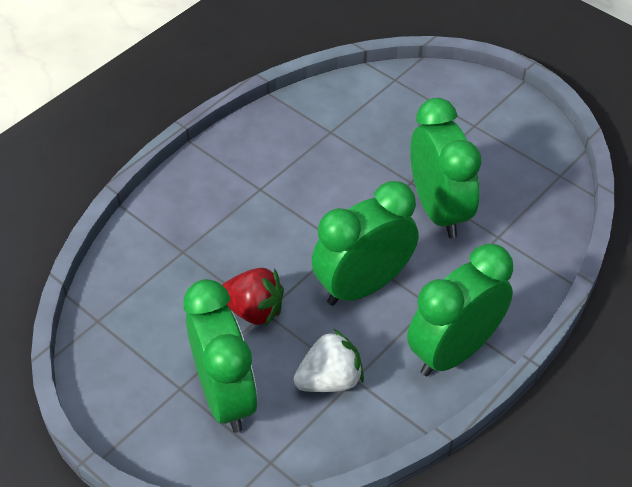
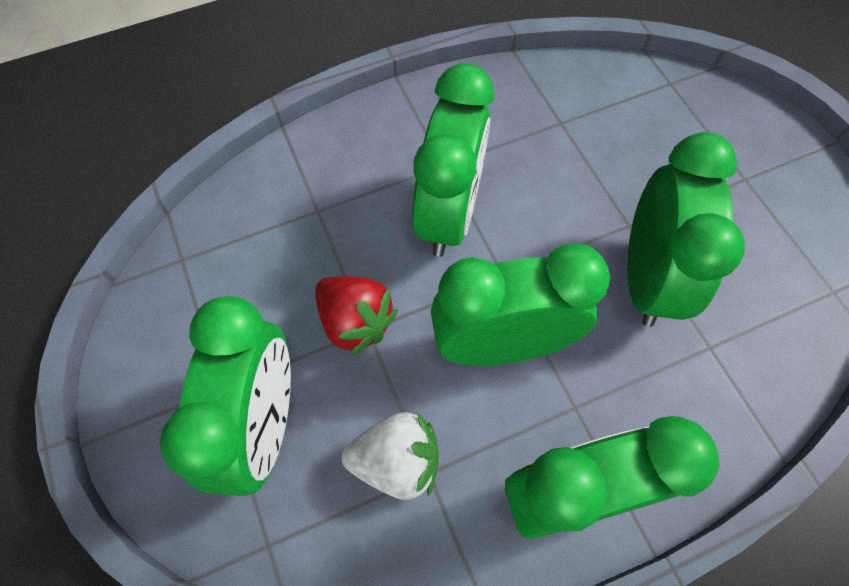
camera: 25 degrees right, 15 degrees up
(282, 219) = (449, 214): none -> green clock

